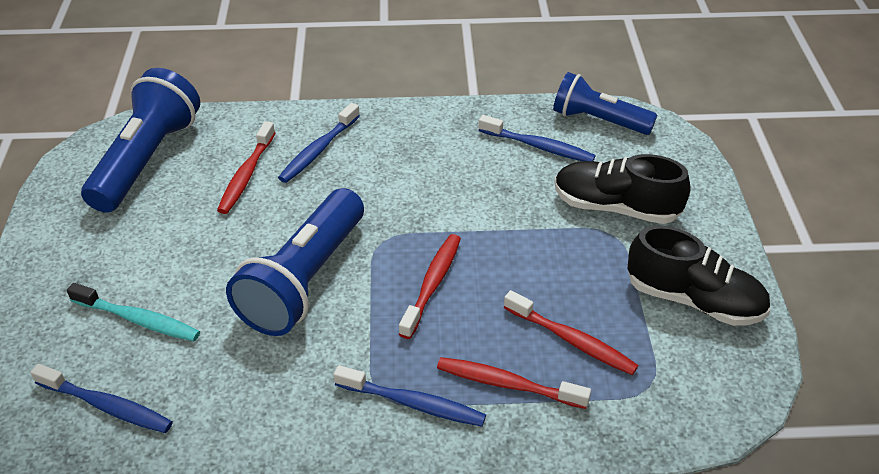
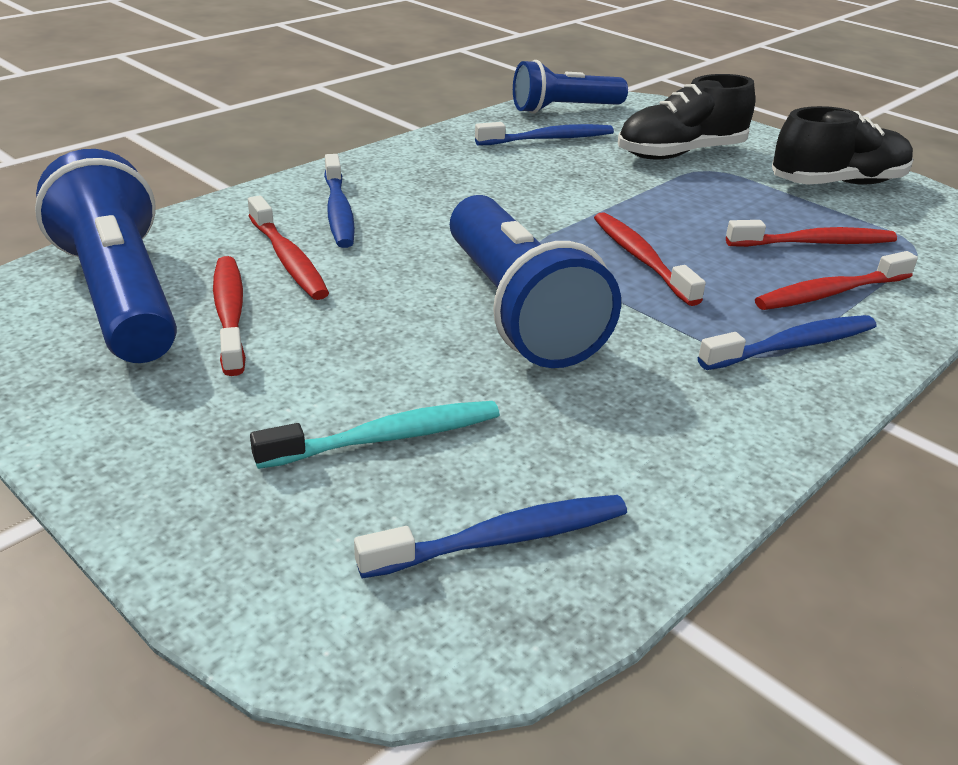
camera: 45 degrees left, 10 degrees down
(175, 199) = (230, 313): none -> red toothbrush

